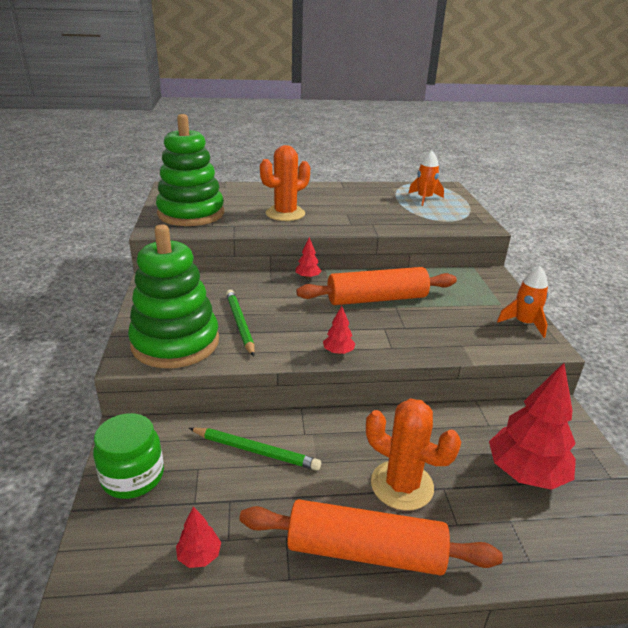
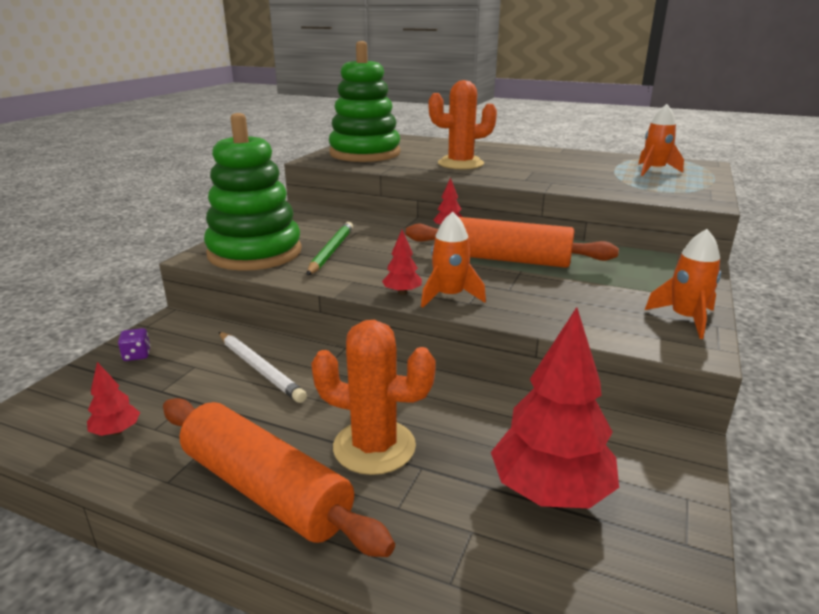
camera: 30 degrees right, 5 degrees down
(133, 476) = (137, 355): green jar -> purple dice
(256, 451) = (260, 369): green pencil -> white pencil
(373, 346) = (449, 296): none -> orange rocket
(402, 485) = (374, 447): orange cactus -> orange cactus turned 45 degrees counterclockwise

